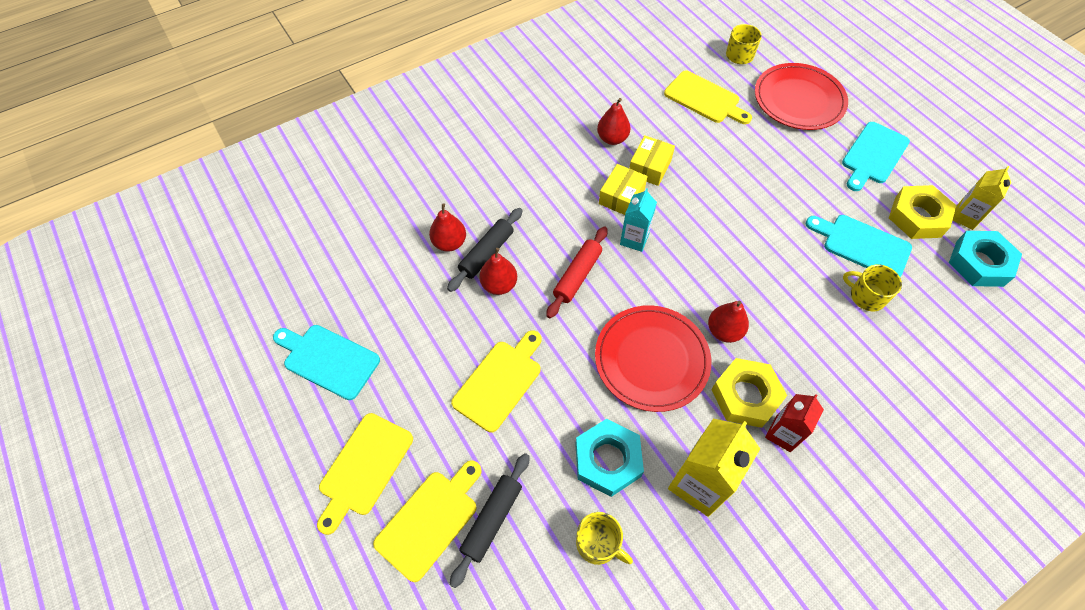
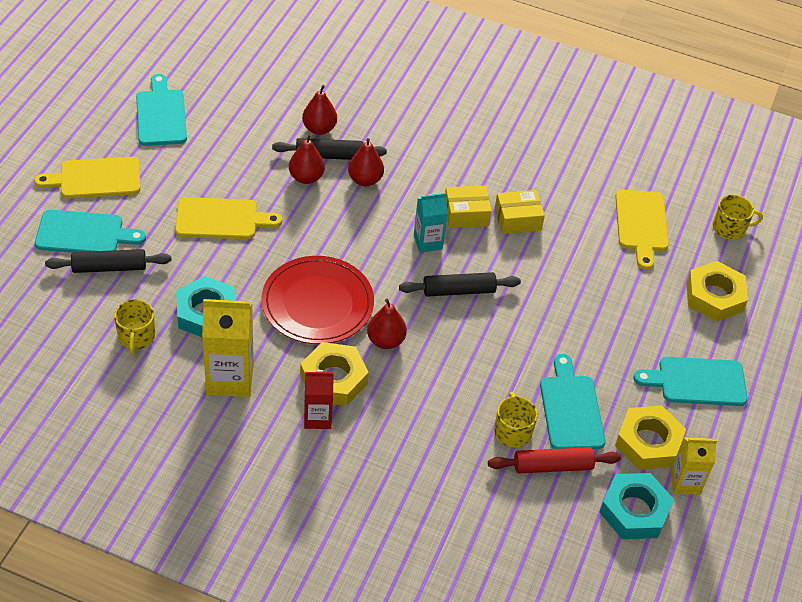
camera: 50 degrees right, 10 degrees down
(430, 520) = (84, 234): yellow cutting board -> turquoise cutting board
(577, 276) = (357, 221): red rolling pin -> red rolling pin (553, 466)
(612, 138) = (526, 179): red pear -> red pear (365, 180)
(700, 248) = (459, 290): none -> black rolling pin
(799, 100) = (714, 296): red plate -> yellow nut

